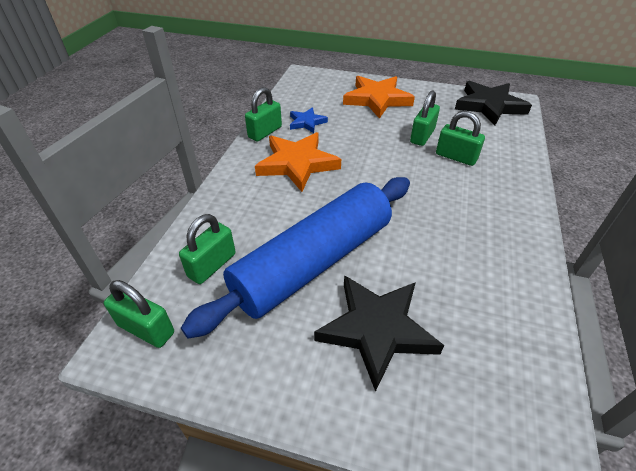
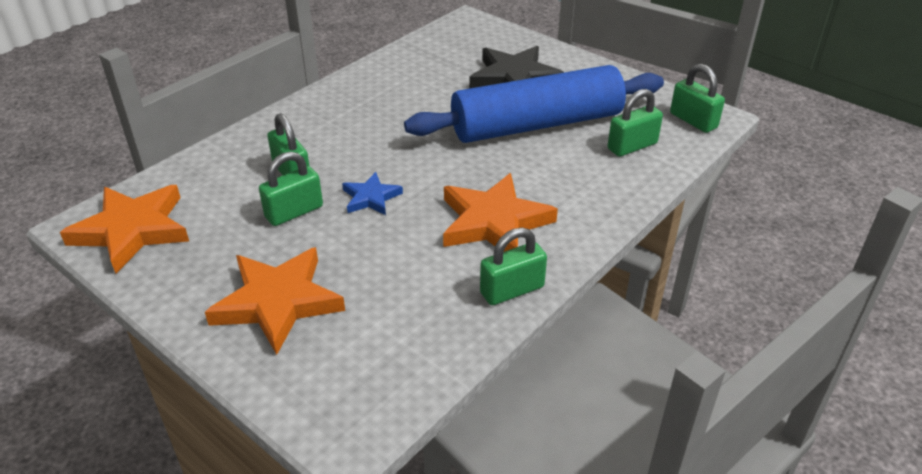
camera: 155 degrees left, 5 degrees down
(306, 122) = (434, 289): blue star -> blue star (371, 198)
(489, 106) = (132, 230): black star -> orange star

